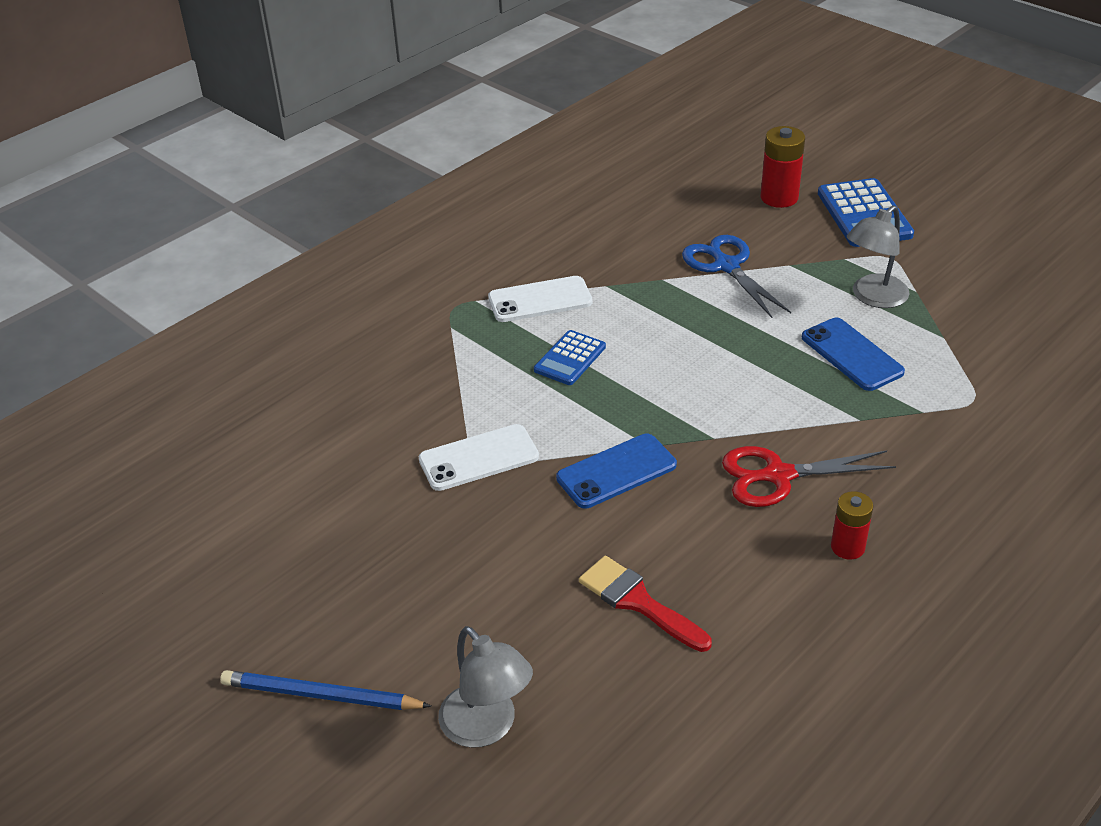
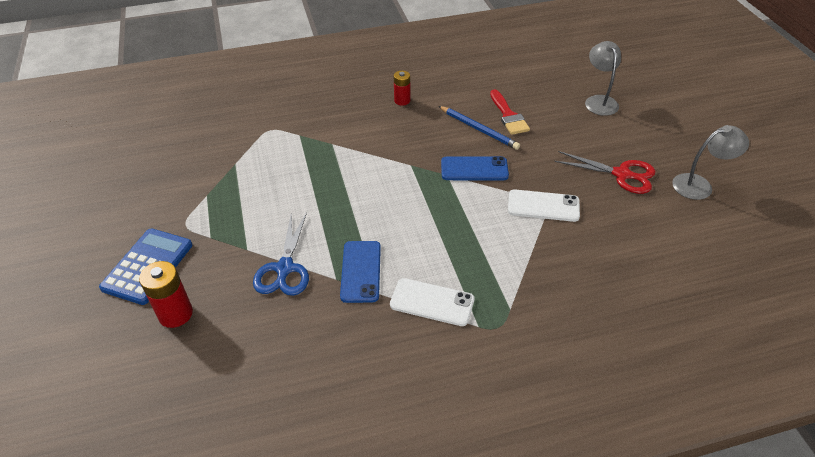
camera: 150 degrees left, 5 degrees up
(321, 695) = (668, 134): blue pencil -> blue pencil (479, 129)
(570, 358) = (447, 245): blue calculator -> none
(778, 476) = (399, 136): red scissors -> red scissors (621, 174)
(852, 354) = (292, 175): blue phone -> blue phone (360, 271)
(873, 297) = (234, 202): grey lamp -> grey lamp (699, 185)

